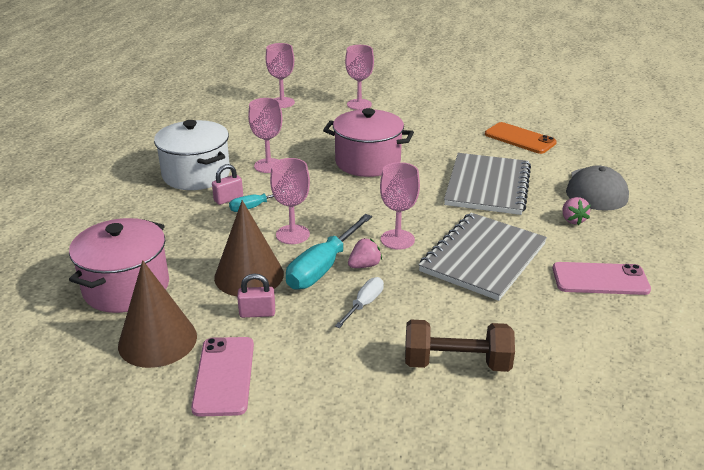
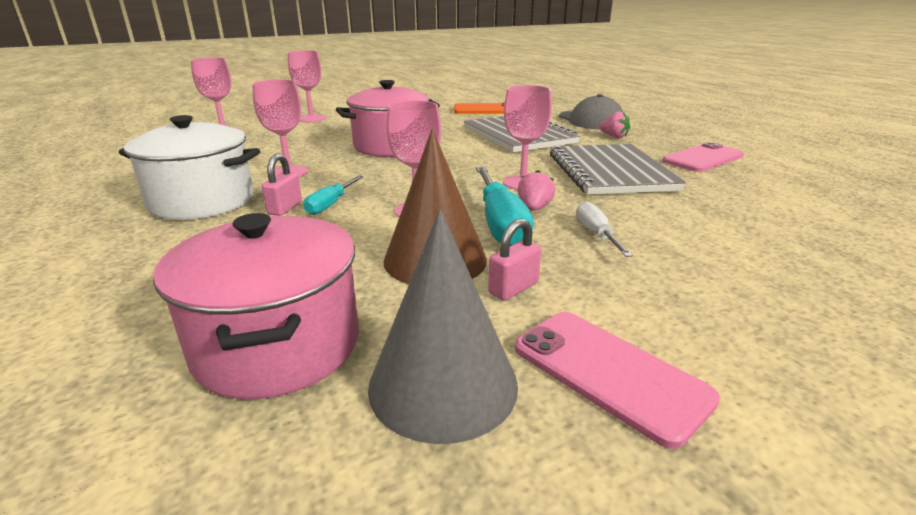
camera: 40 degrees left, 5 degrees down
(157, 340) = (443, 384): brown cone -> grey cone
(456, 363) = (756, 241): brown dumbbell -> none

